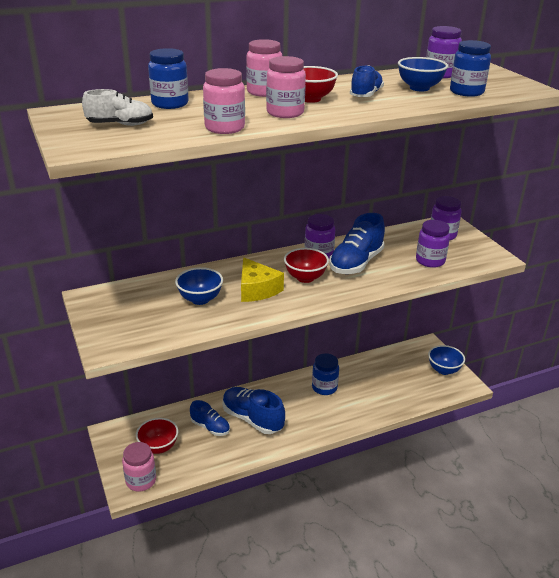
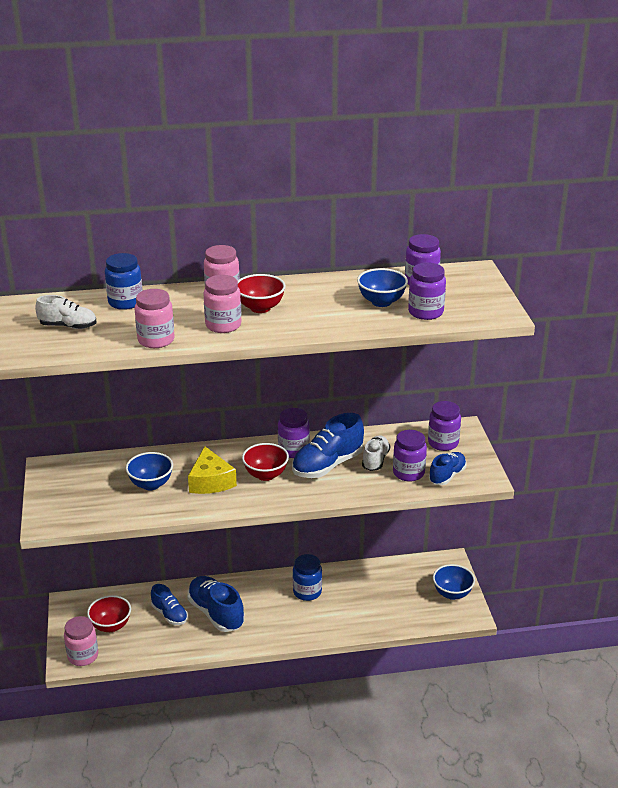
camera: 15 degrees right, 0 degrees up
(365, 95) = (319, 307): blue shoe -> blue shoe (447, 476)
(395, 254) = (375, 460): none -> white shoe
(466, 92) = (425, 312): blue jar -> purple jar

